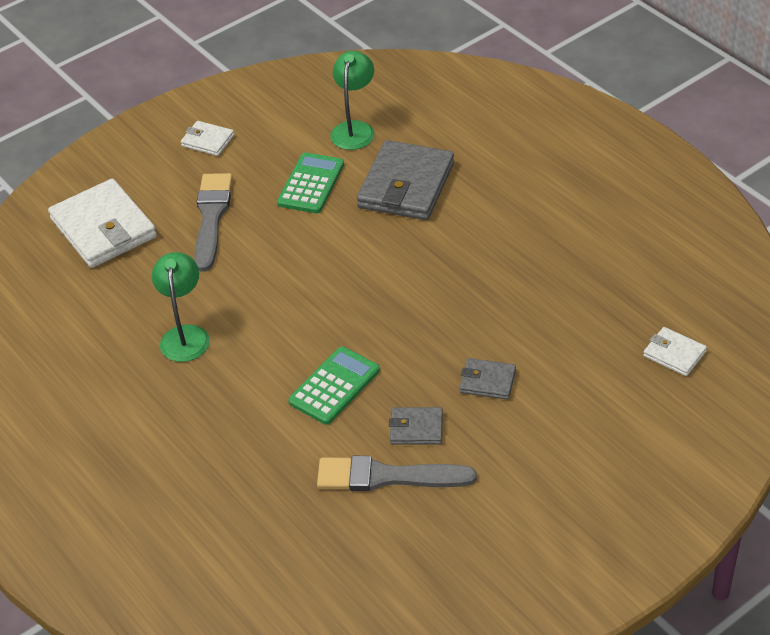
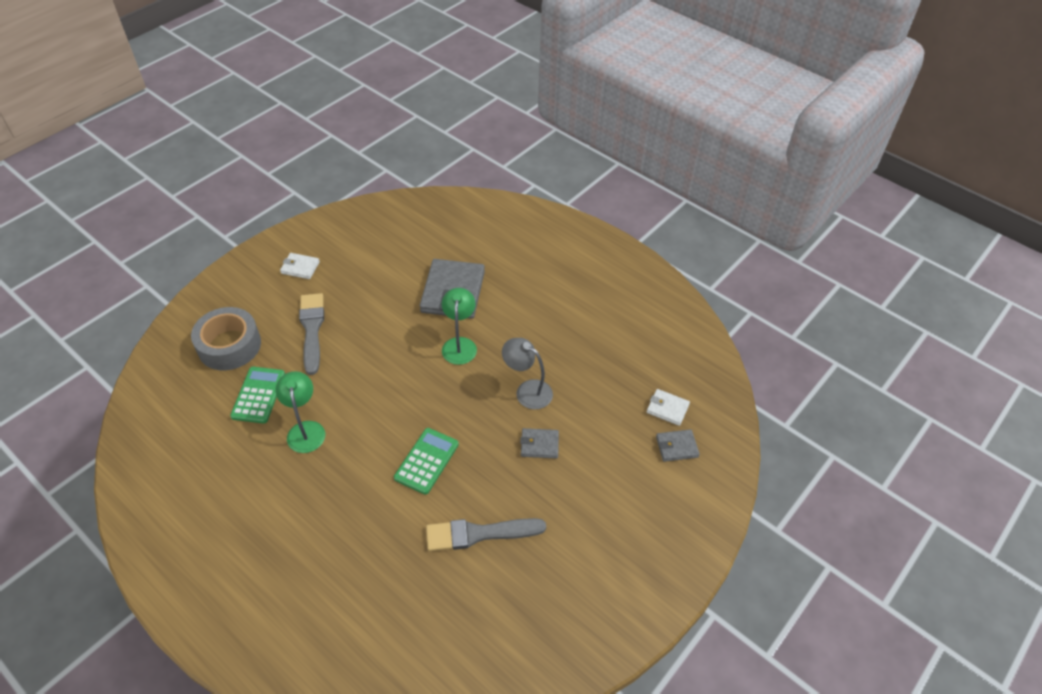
camera: 15 degrees left, 5 degrees up
(103, 228) = (229, 345): white wallet -> grey tape
(311, 184) = (383, 296): green calculator -> green calculator (258, 395)
(354, 129) = (408, 250): green lamp -> green lamp (459, 344)
(416, 428) = (494, 490): grey wallet -> grey wallet (676, 447)
(484, 315) = (527, 390): none -> grey lamp

